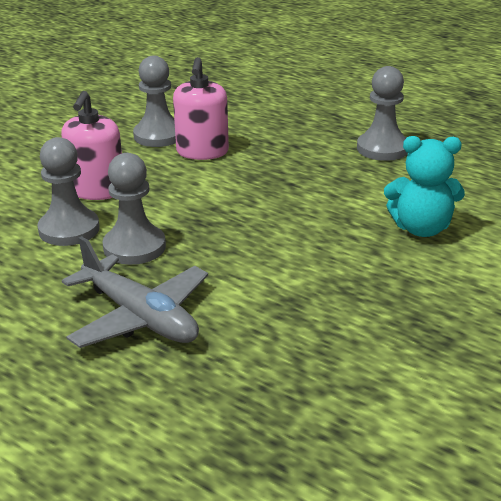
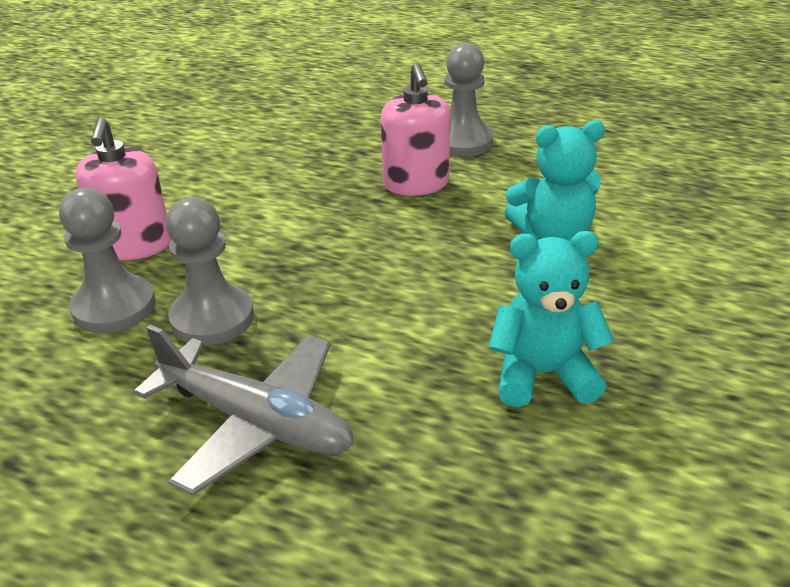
camera: 15 degrees left, 5 degrees up
(158, 136) = (190, 161): grey pawn -> none
(202, 152) = (252, 174): pink soap dispenser -> pink soap dispenser (416, 184)
(361, 322) = (542, 374): none -> turquoise teddy bear

